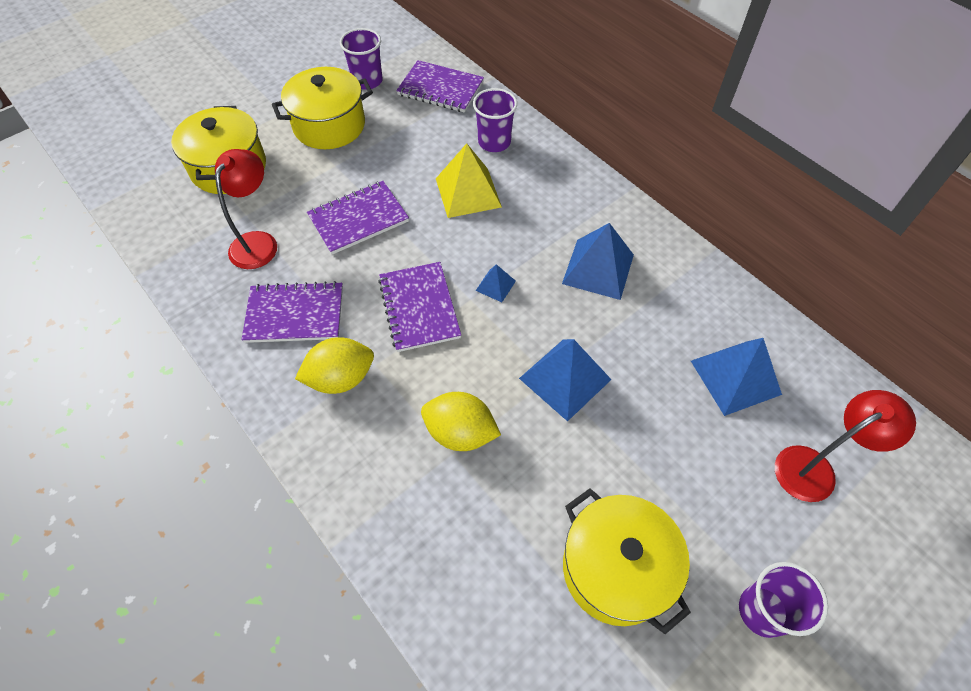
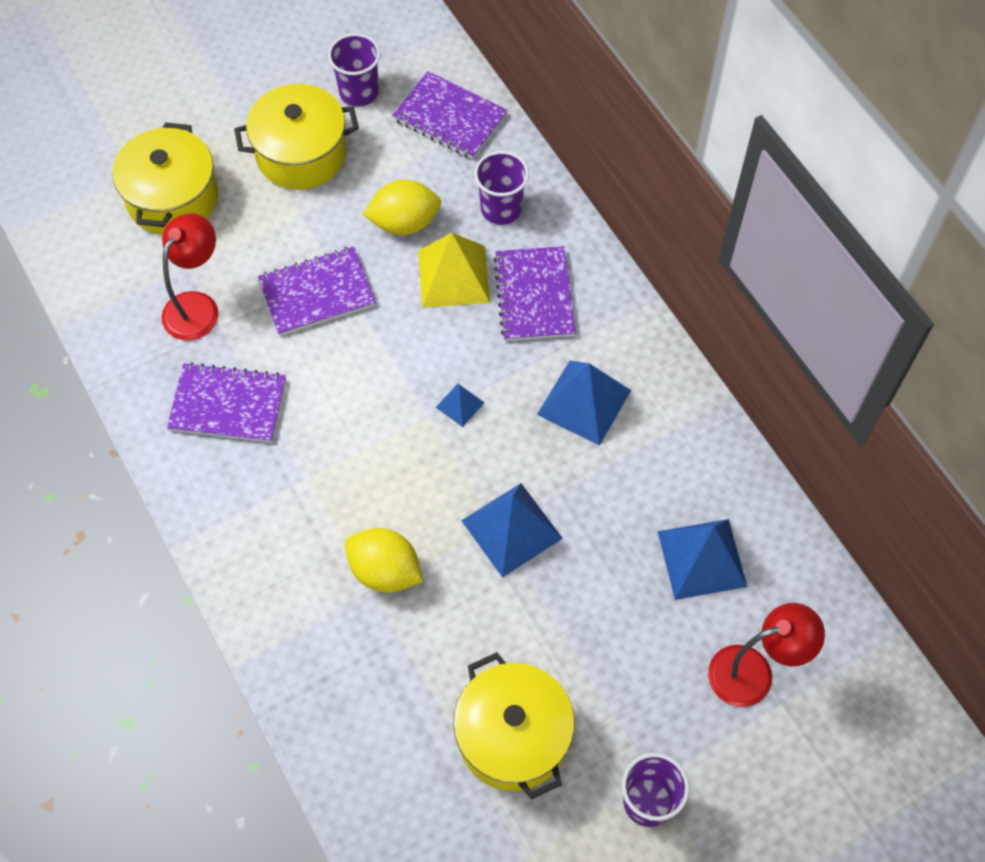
camera: 10 degrees right, 5 degrees up
(341, 378) = (268, 489): yellow lemon -> yellow lemon (404, 223)
(419, 308) = (368, 419): purple notebook -> purple notebook (534, 295)

